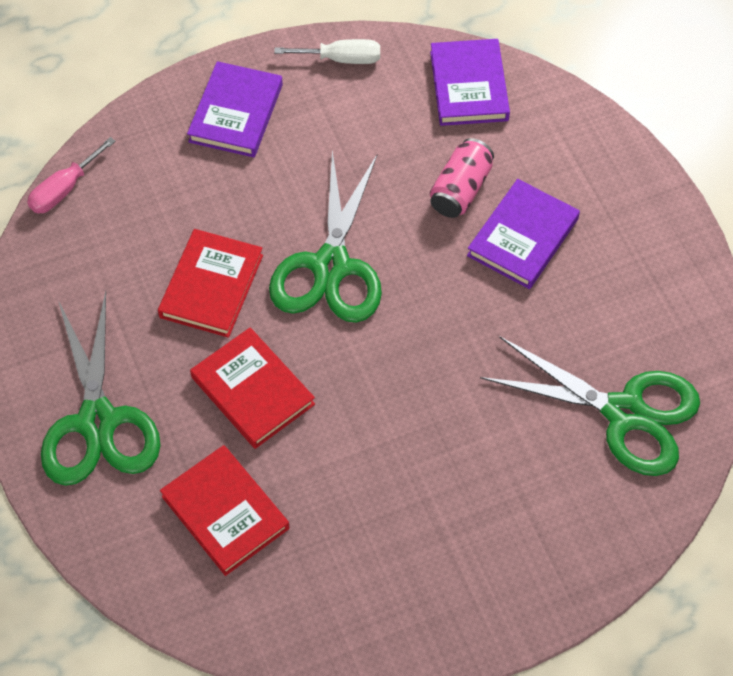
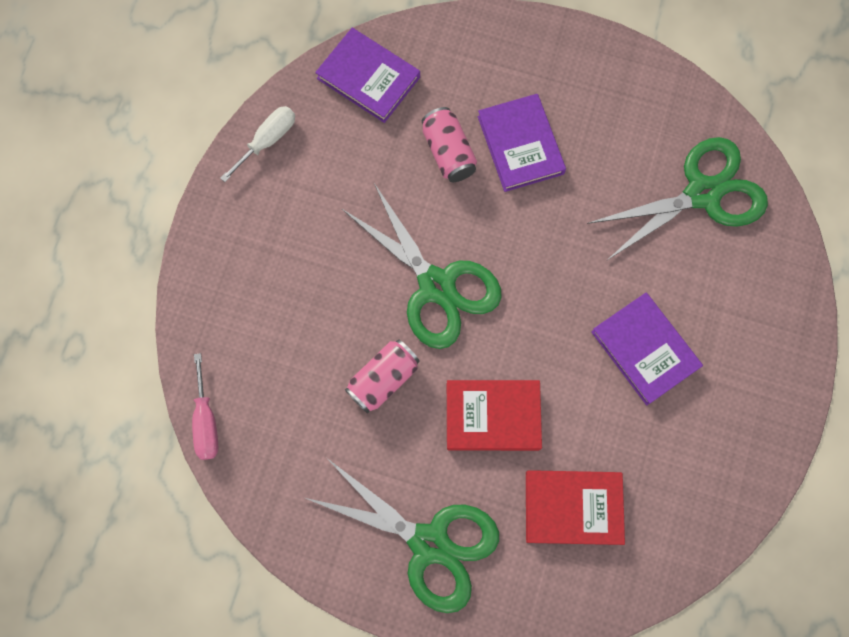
camera: 50 degrees left, 15 degrees up
(211, 286) = (383, 379): red book -> pink can
(236, 113) = (249, 248): purple book -> purple book (644, 349)

